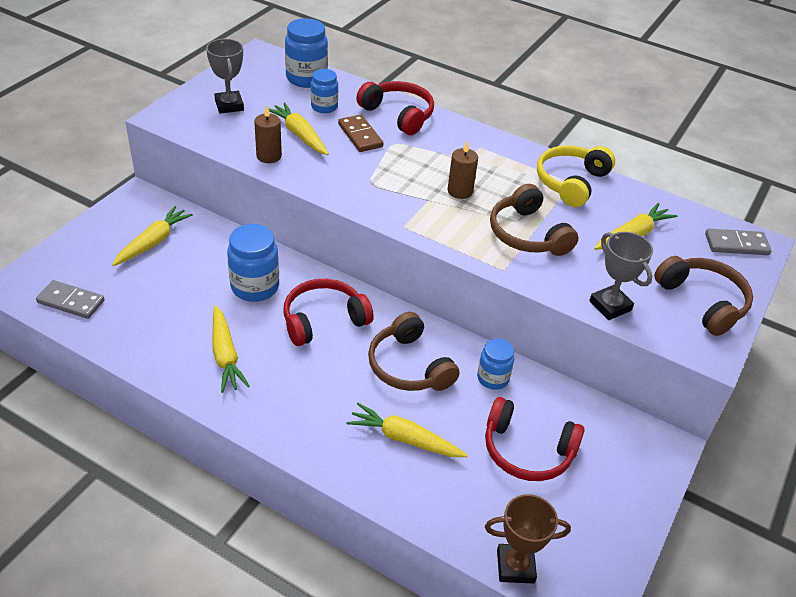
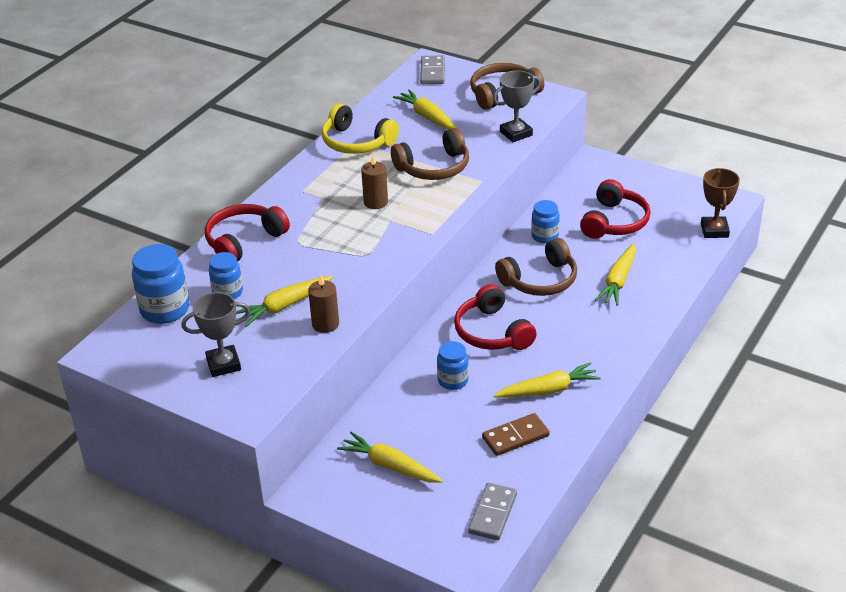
camera: 85 degrees left, 5 degrees down
(255, 287) = (453, 381): blue jar -> blue jar, size x0.63
(360, 135) = (284, 265): brown domino -> brown domino (515, 437)

